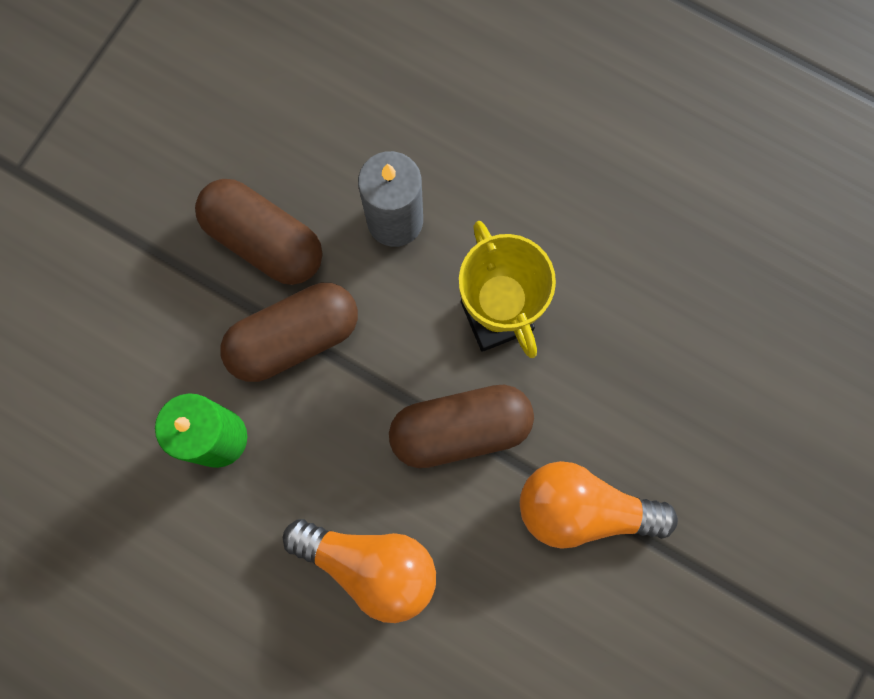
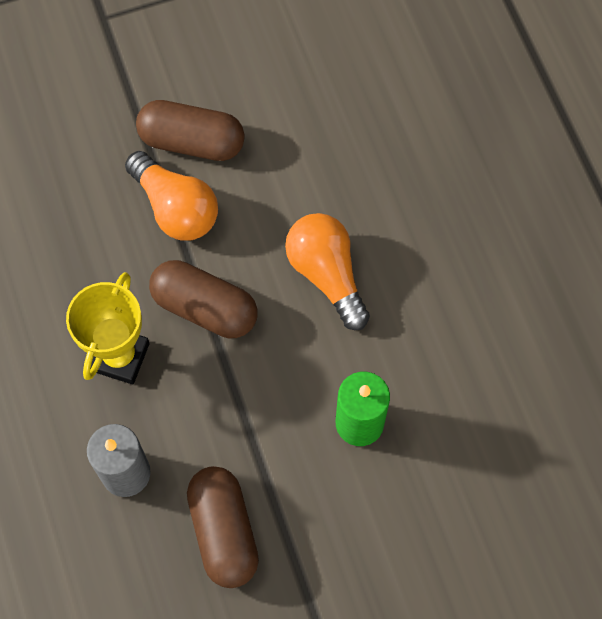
camera: 140 degrees left, 10 degrees down
(294, 338) = (259, 447): brown capsule -> brown capsule (192, 142)

